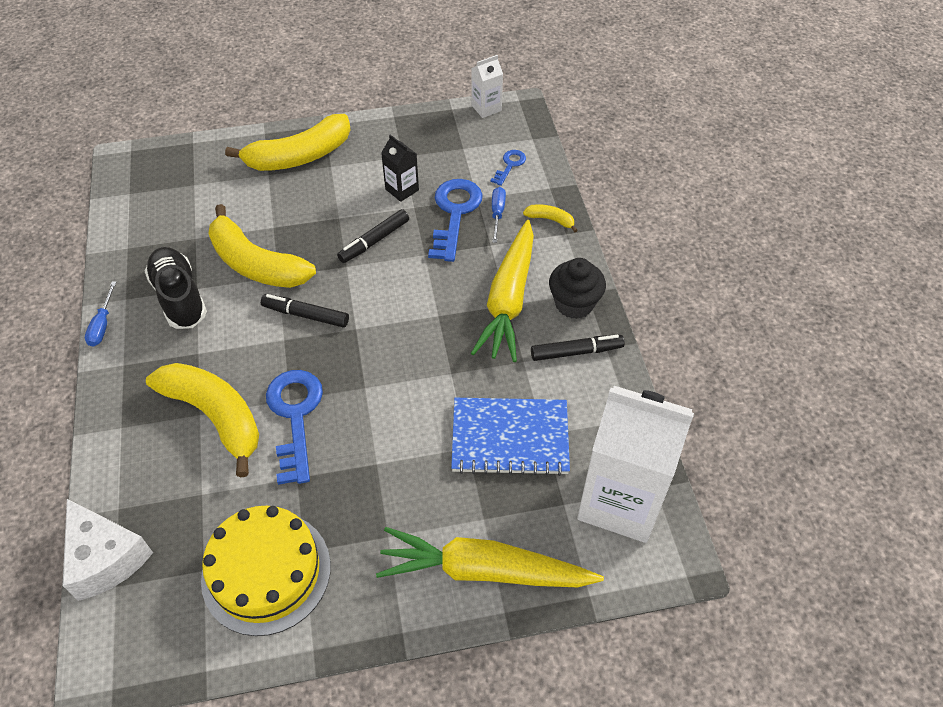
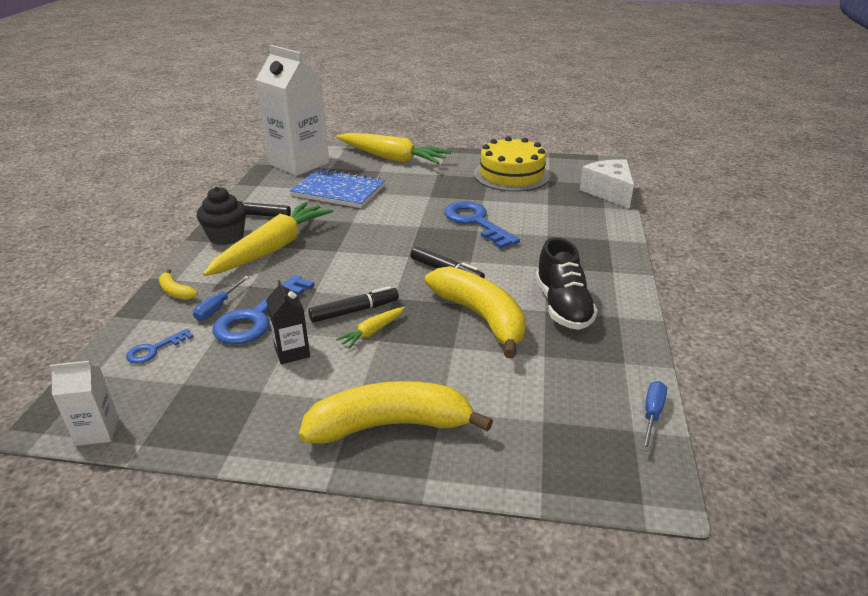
camera: 160 degrees left, 20 degrees down
(102, 325) = (638, 301): blue screwdriver -> blue screwdriver (652, 414)
(215, 416) = (535, 232): yellow banana -> none
(295, 416) = (476, 222): blue key -> blue key turned 135 degrees clockwise
(347, 224) = (372, 332): none -> yellow carrot

